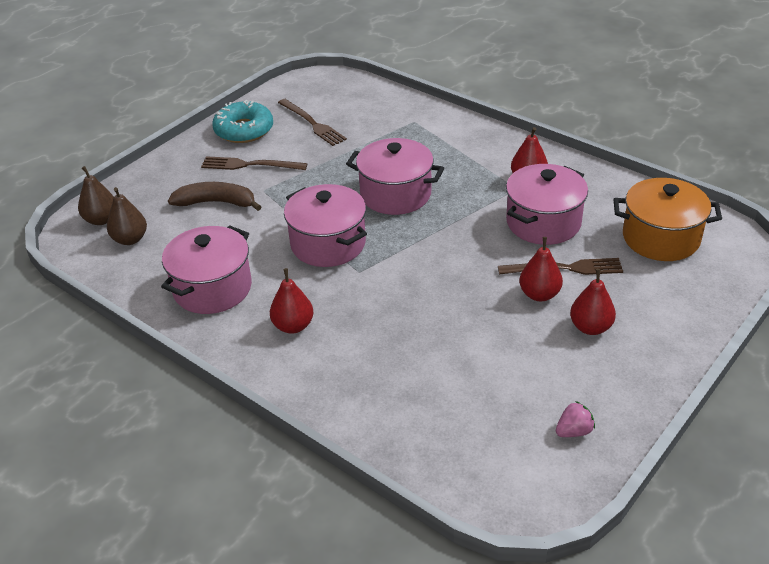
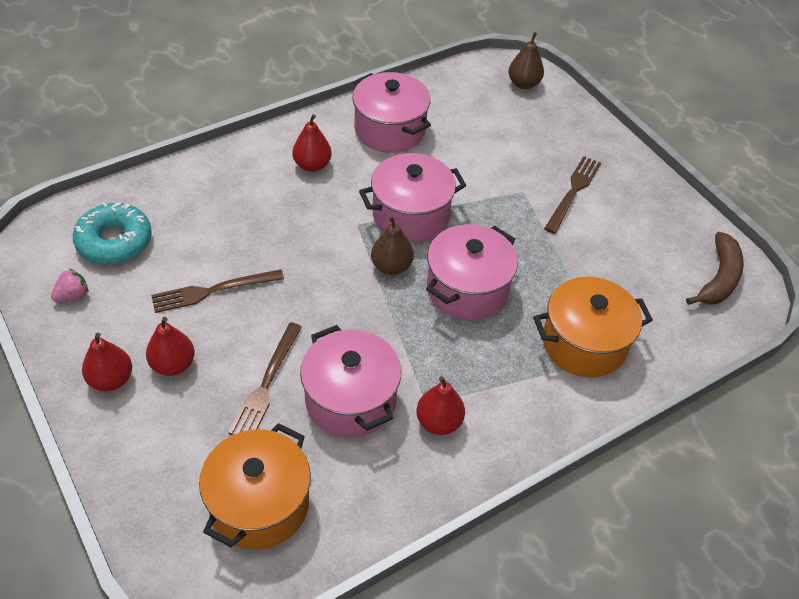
camera: 105 degrees right, 10 degrees up
(130, 239) = (485, 96): brown pear -> brown pear (391, 266)
(216, 202) = (516, 156): brown banana -> brown banana (719, 278)
(244, 130) = (646, 202): turquoise donut -> turquoise donut (114, 241)
(312, 123) = (640, 260): brown fork -> brown fork (213, 291)
(412, 134) = (584, 343): none -> orange pot
(539, 294) = (243, 345): red pear -> red pear (111, 380)
(573, 431) = (73, 295): pink strawberry -> pink strawberry turned 120 degrees counterclockwise

